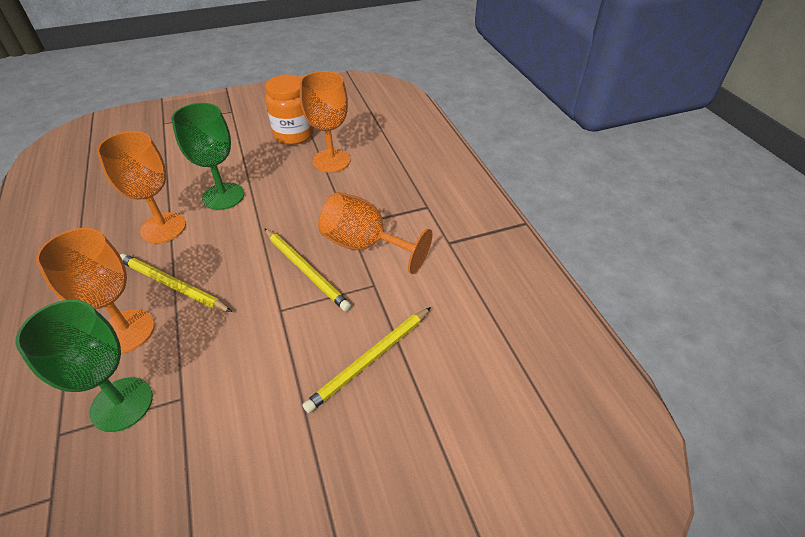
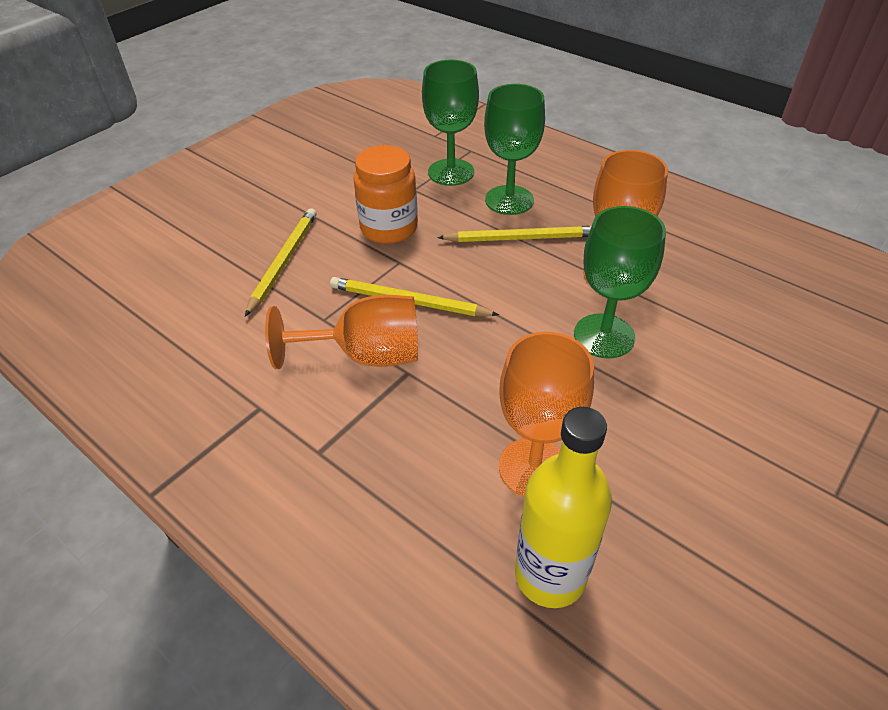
camera: 150 degrees right, 0 degrees up
(127, 331) = (509, 200): orange goblet -> green goblet
(294, 135) = (658, 495): orange jar -> orange jar (389, 228)
(363, 132) = (550, 575): none -> yellow bottle

